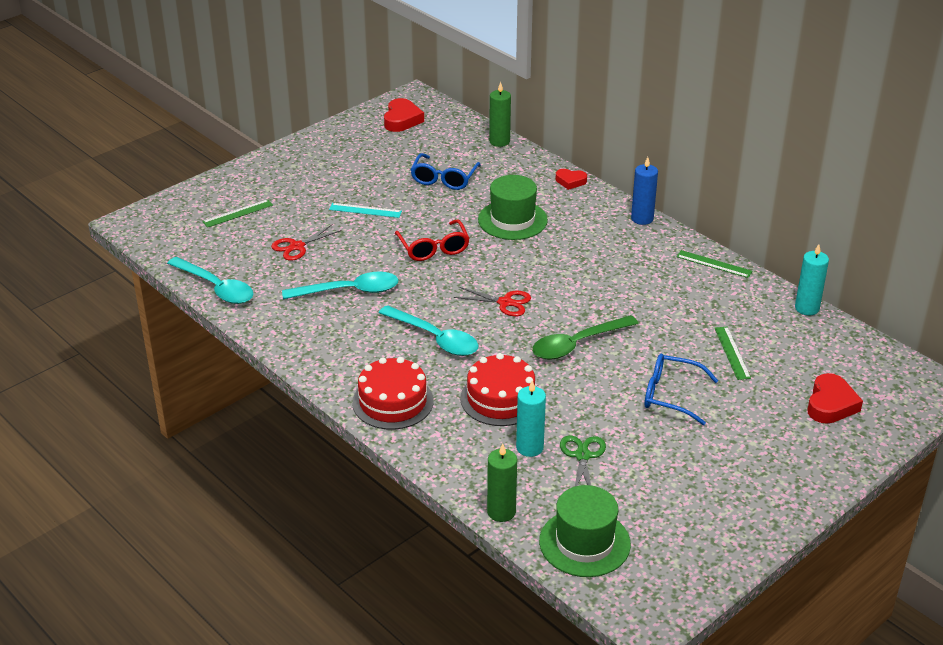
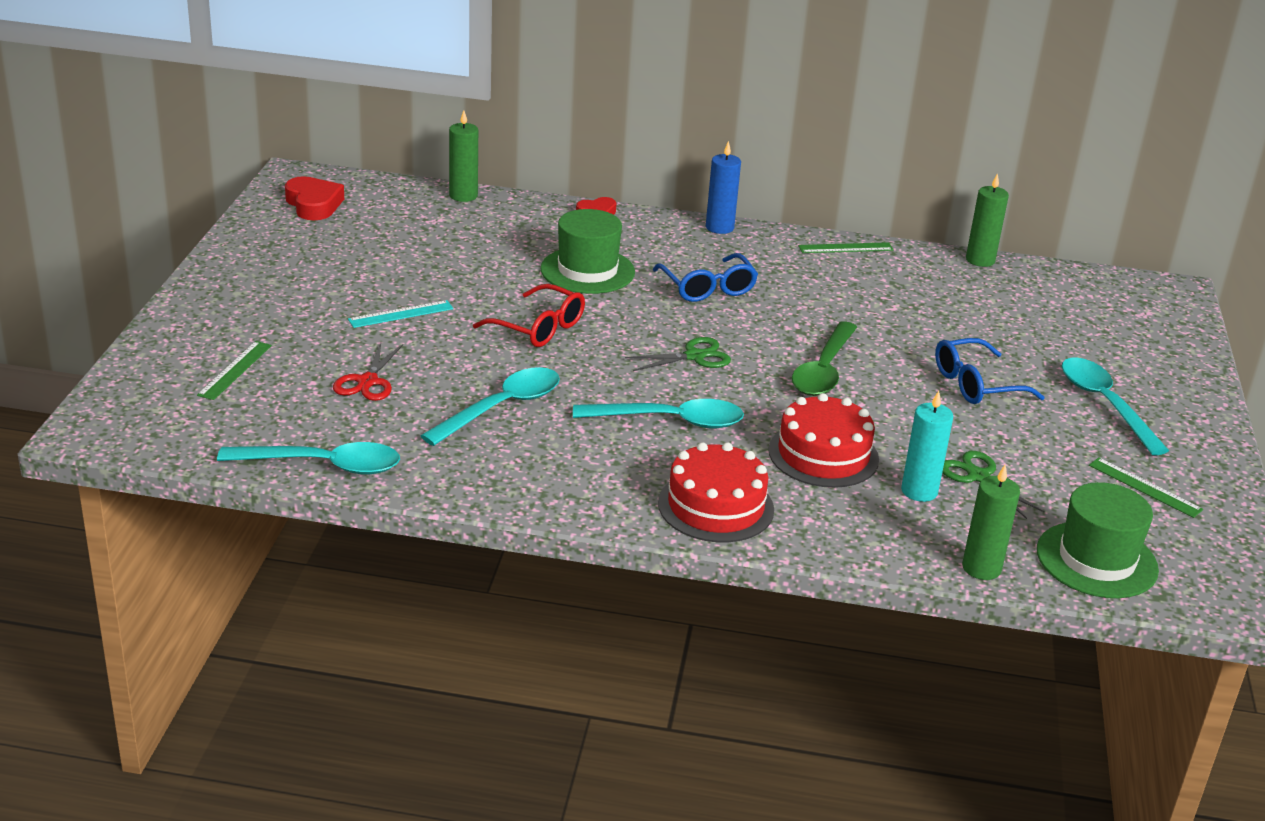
camera: 40 degrees left, 5 degrees down
(444, 179) = (451, 252): blue glasses -> blue glasses (708, 288)
(505, 302) = (694, 356): red scissors -> green scissors
(732, 353) = (973, 324): green ruler -> green ruler (1144, 487)
(747, 447) = (1105, 404): none -> turquoise spoon
(807, 308) = (980, 260): turquoise candle -> green candle
(830, 404) = (1115, 337): red heart -> none

